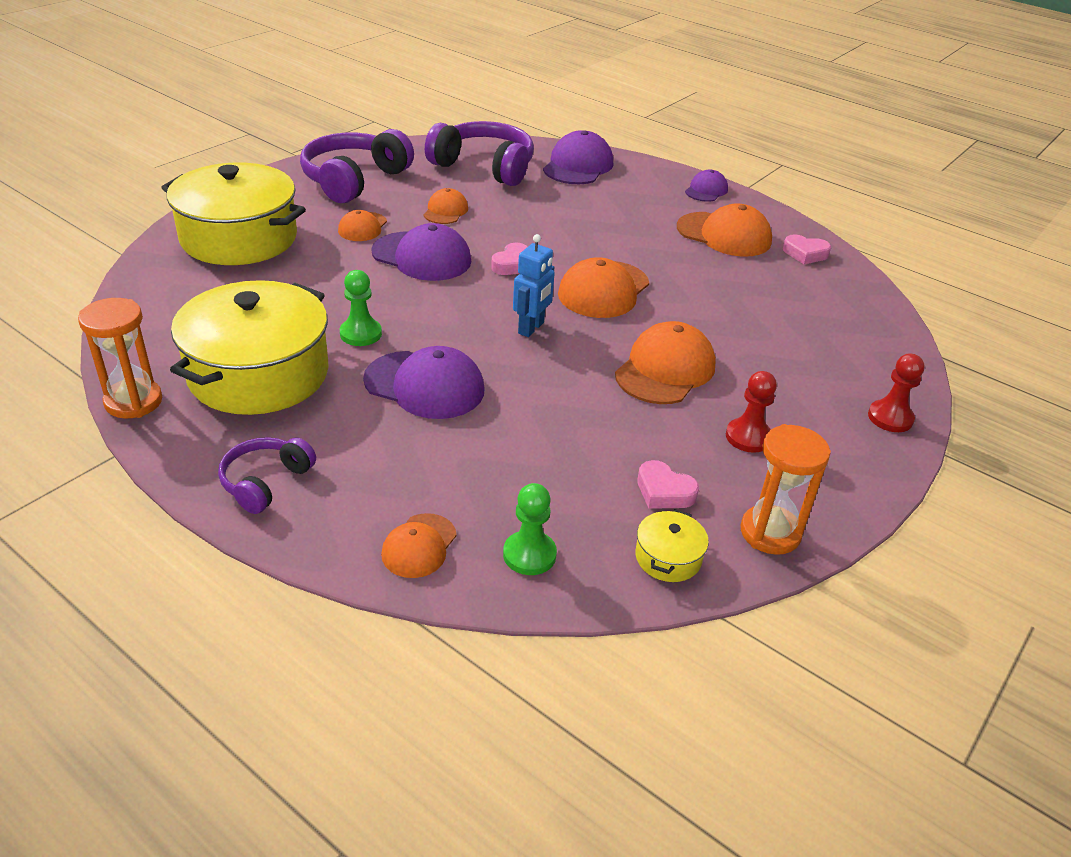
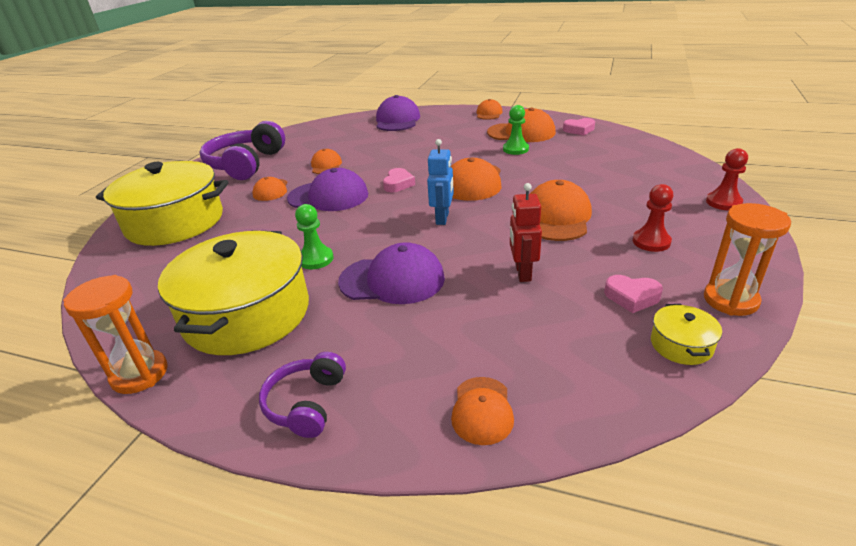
camera: 15 degrees left, 5 degrees down
(484, 167) = (335, 135): purple headphones -> none
(529, 555) = (577, 383): green pawn -> green pawn (515, 149)
(568, 424) = (522, 273): none -> red robot
(706, 190) = (489, 113): purple cap -> orange cap

